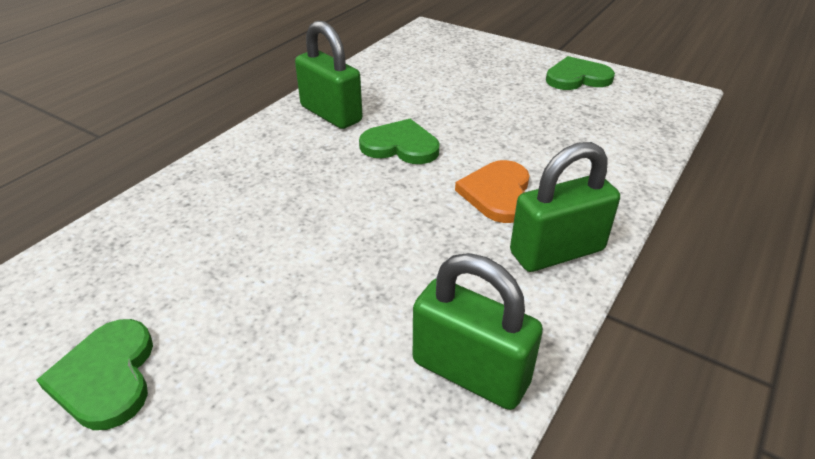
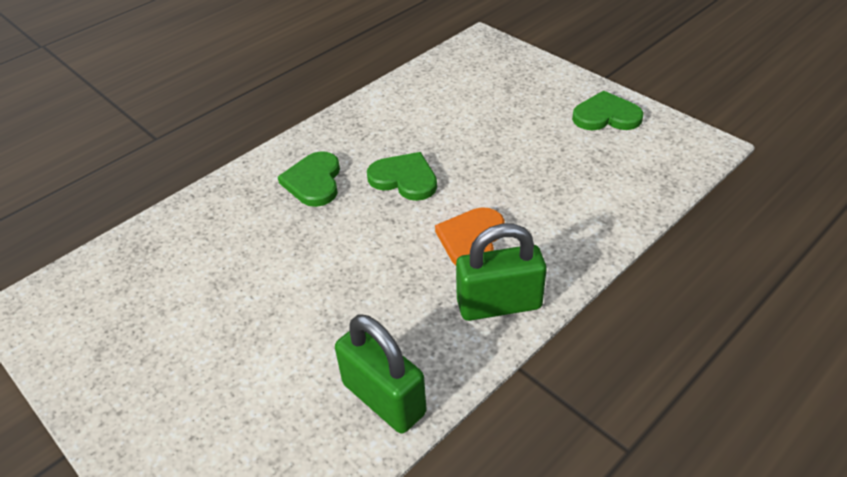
camera: 15 degrees right, 5 degrees up
(106, 376) = (124, 358): green heart -> green heart (314, 181)
(331, 114) = (354, 136): green padlock -> none

